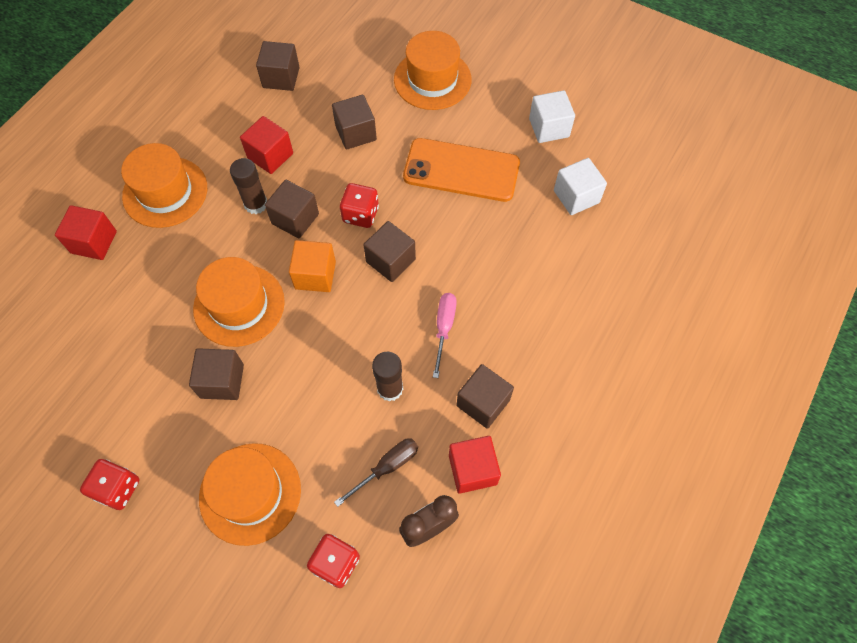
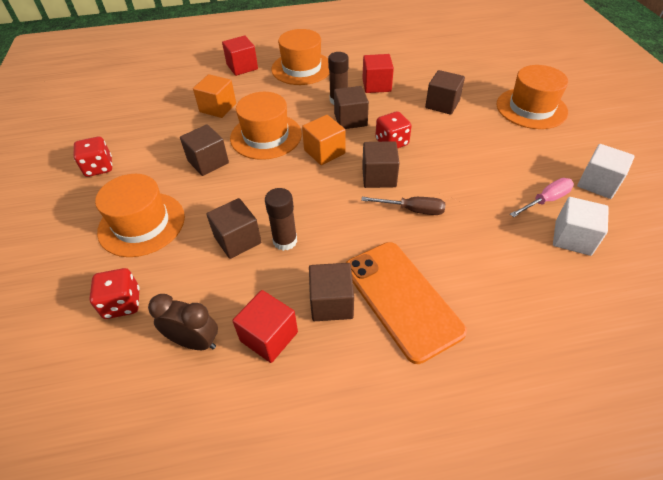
camera: 50 degrees right, 15 degrees down
(142, 315) = (218, 108): none -> orange cube
(281, 77) = (430, 57): brown cube -> brown cube (237, 240)
(386, 467) = (222, 281): brown screwdriver -> brown screwdriver (412, 210)
(444, 328) = (364, 237): pink screwdriver -> pink screwdriver (545, 200)
(461, 170) = (492, 164): orange phone -> orange phone (401, 299)

